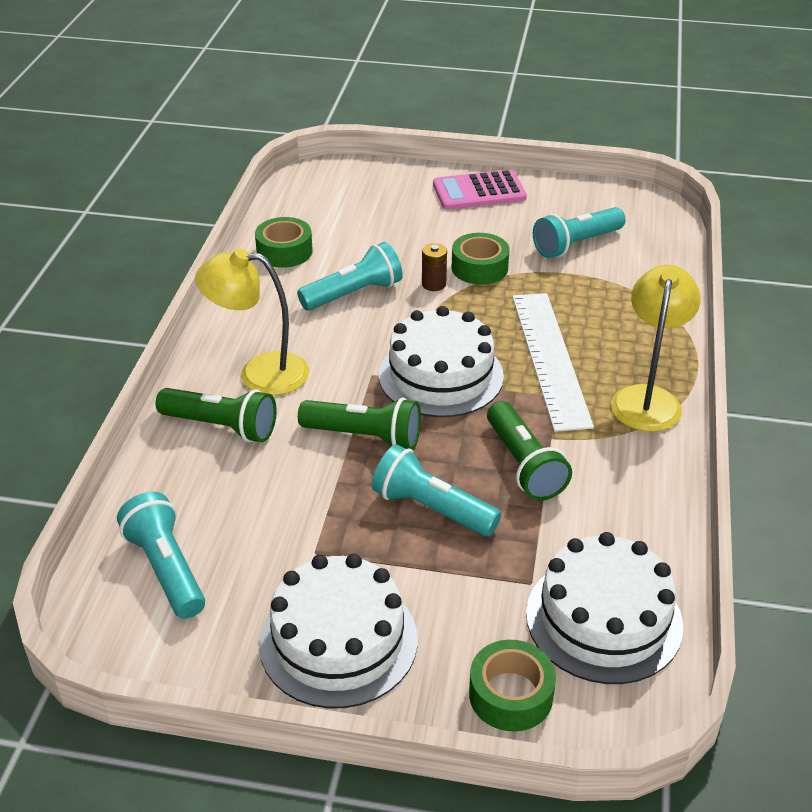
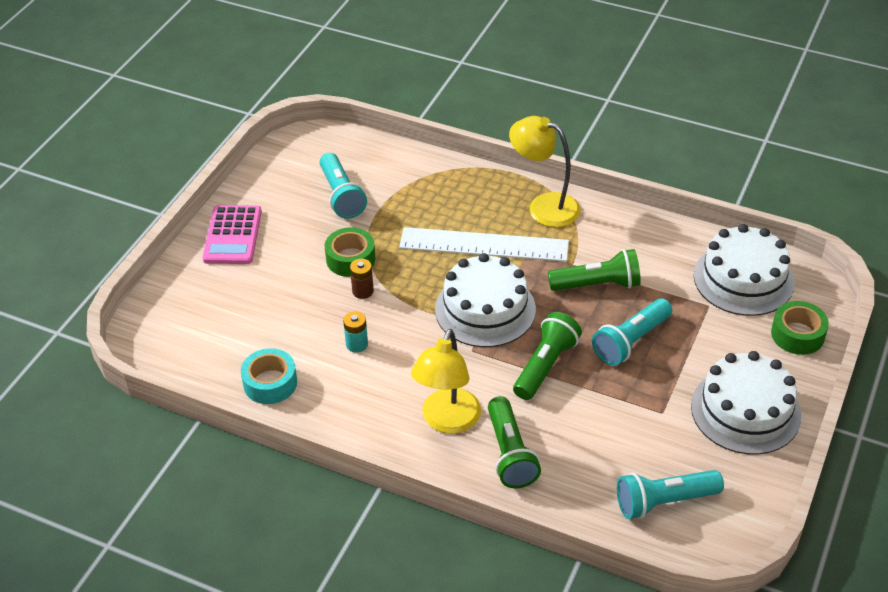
camera: 75 degrees left, 5 degrees up
(221, 427) = (510, 453): green flashlight -> green flashlight turned 135 degrees clockwise
(284, 251) = (270, 383): green tape -> turquoise tape
(353, 294) = (357, 344): turquoise flashlight -> turquoise battery

